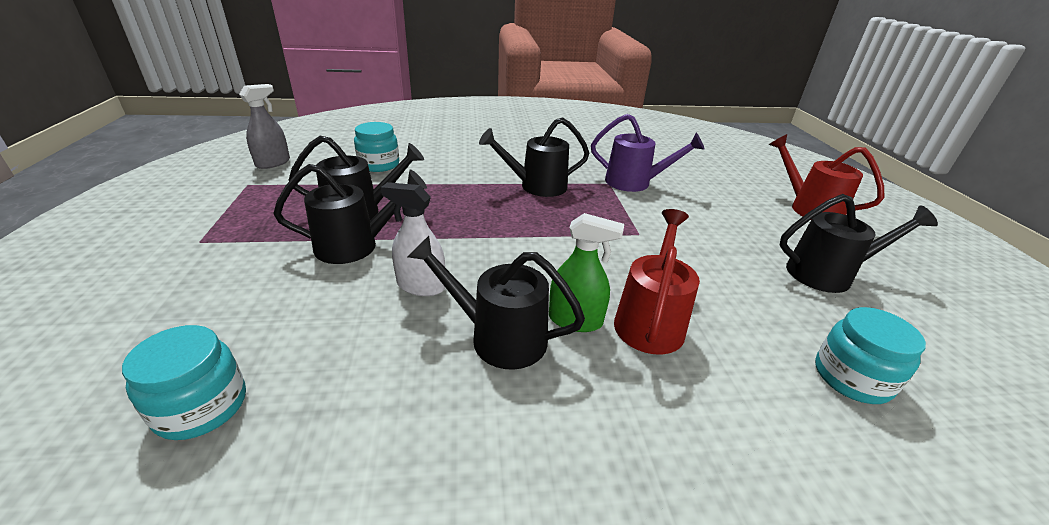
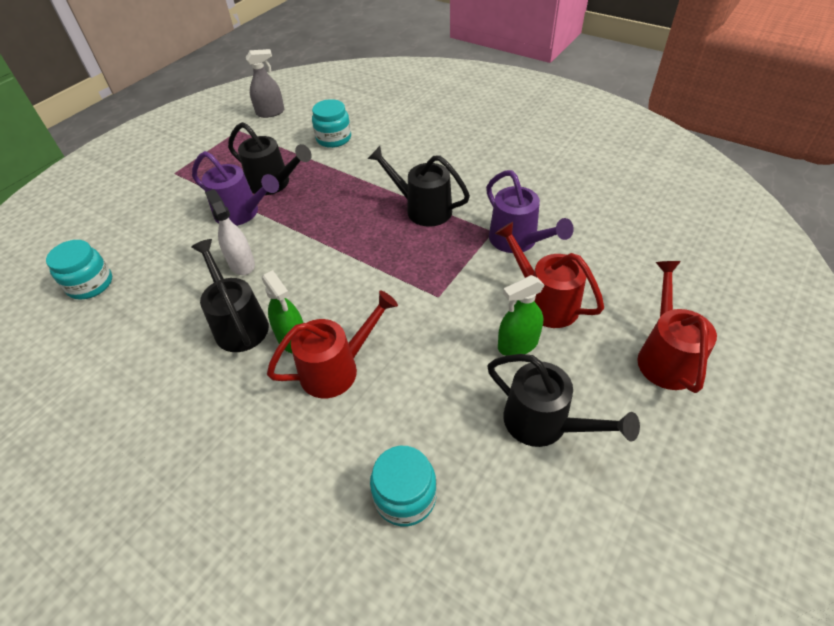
camera: 45 degrees right, 15 degrees up
(356, 245) = (242, 213): black watering can -> purple watering can
(707, 208) = (544, 301): none -> red watering can
(735, 238) = (517, 344): none -> green spray bottle

